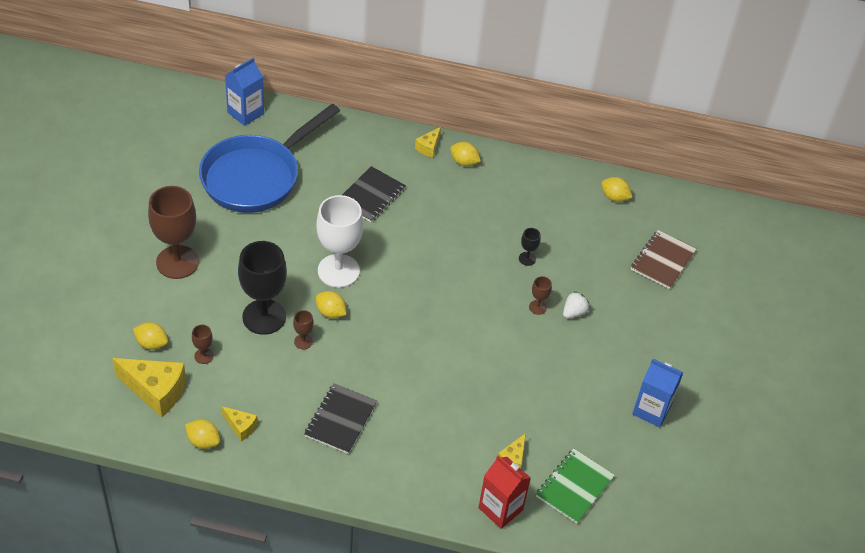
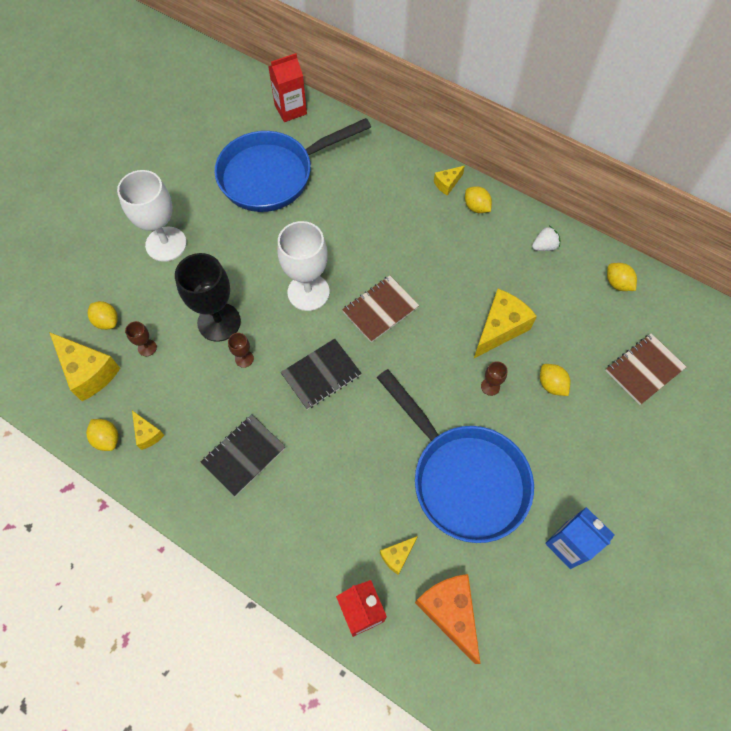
camera: 25 degrees right, 15 degrees up
(177, 262) = (166, 244): brown goblet -> white goblet
(245, 113) = (290, 110): blue carton -> red carton
(330, 312) = (282, 335): yellow lemon -> yellow lemon (551, 385)
(371, 196) = (371, 221): black notebook -> black notebook (321, 374)
(412, 269) = (380, 309): none -> brown notebook
(527, 258) = (500, 328): black goblet -> yellow cheese
(544, 384) = (463, 478): none -> blue pan
(574, 312) = (526, 403): white strawberry -> white strawberry (544, 246)
(574, 487) = (450, 612): green notebook -> orange cheese

